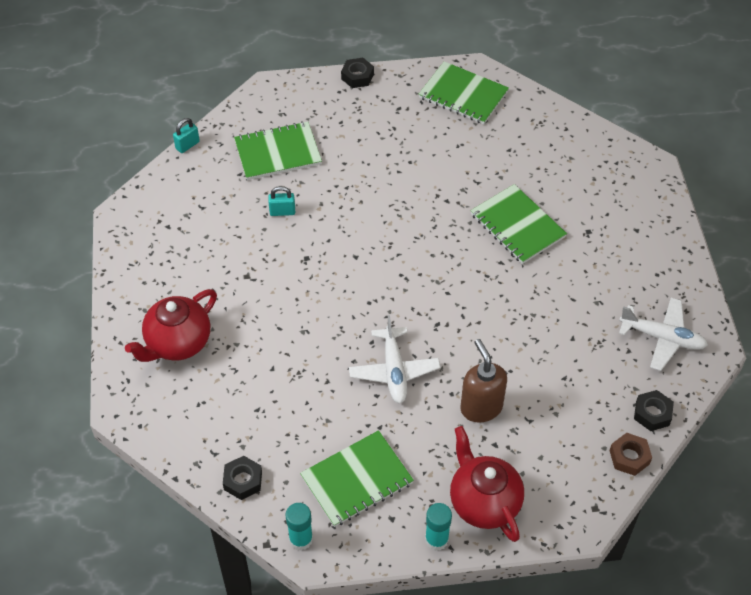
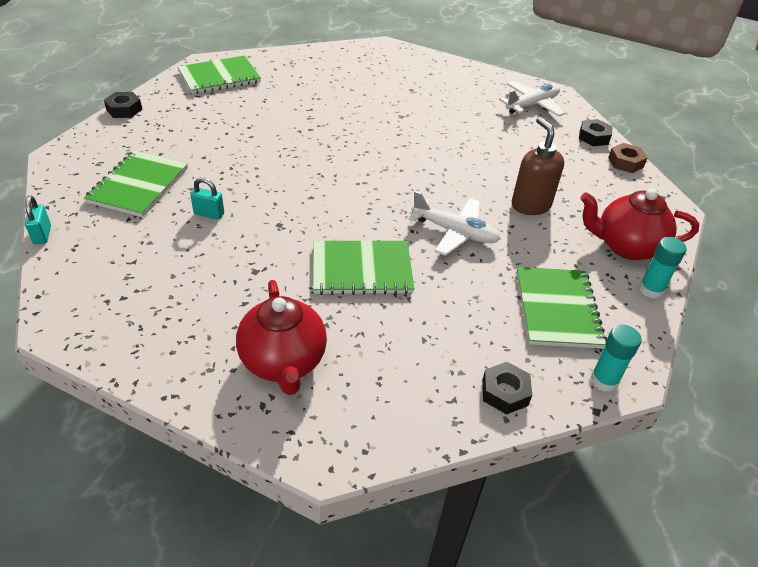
camera: 60 degrees left, 10 degrees down
(282, 212) = (209, 214): turquoise padlock -> turquoise padlock turned 75 degrees clockwise
(481, 407) = (530, 205): brown soap dispenser -> brown soap dispenser turned 60 degrees clockwise
(517, 226) = (373, 112): green notebook -> green notebook (362, 270)

